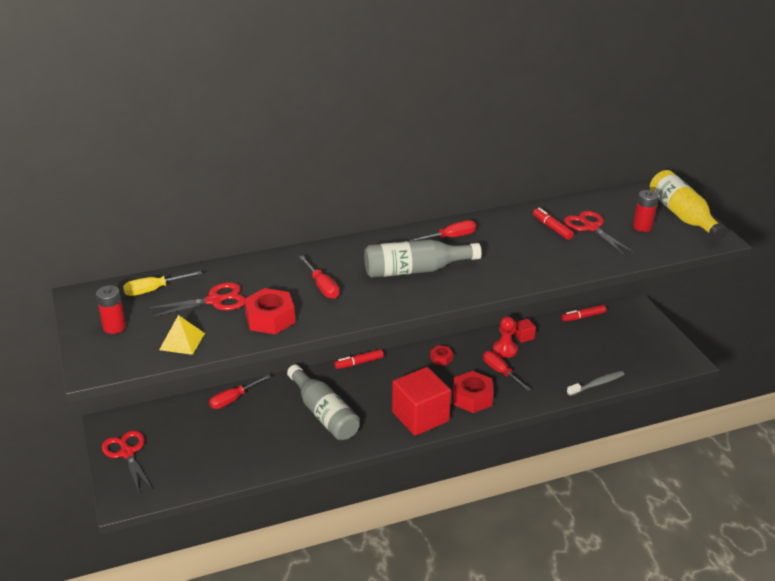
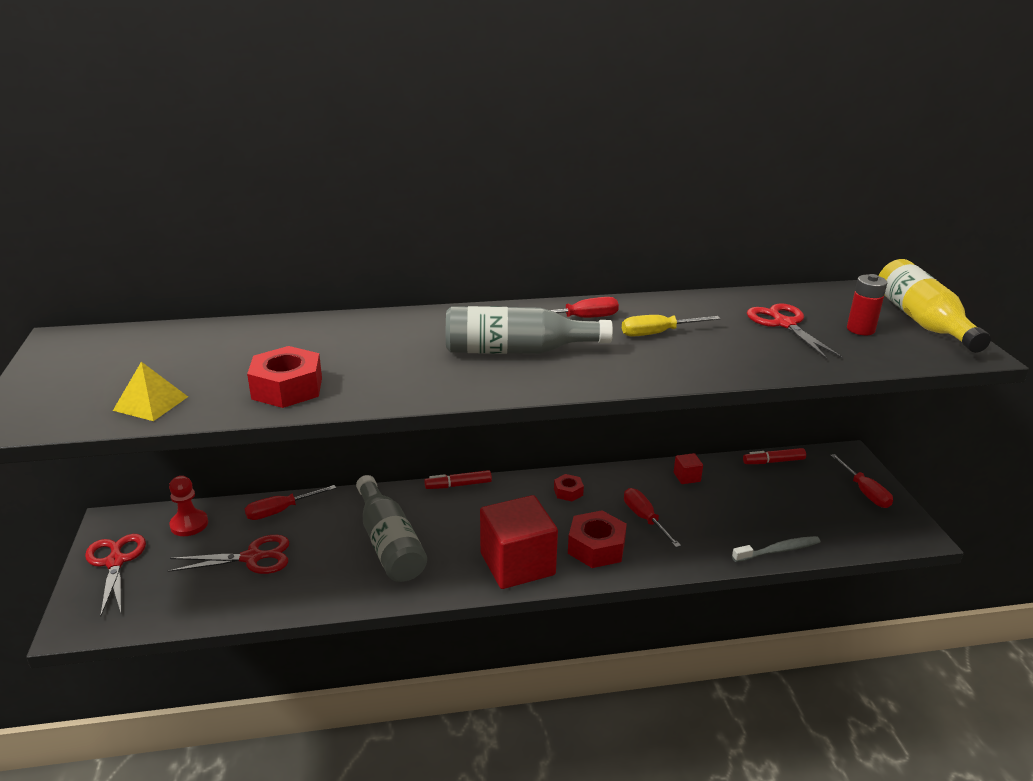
camera: 10 degrees right, 5 degrees down
(114, 327) = (75, 377): red battery -> none
(154, 290) = (157, 341): yellow screwdriver -> yellow screwdriver (658, 333)
(214, 301) = (226, 360): red scissors -> red scissors (252, 558)
(322, 286) = (379, 357): red screwdriver -> red screwdriver (864, 492)
(505, 349) = (657, 490): red pawn -> red pawn (189, 524)
(552, 228) = (728, 319): red marker -> none

